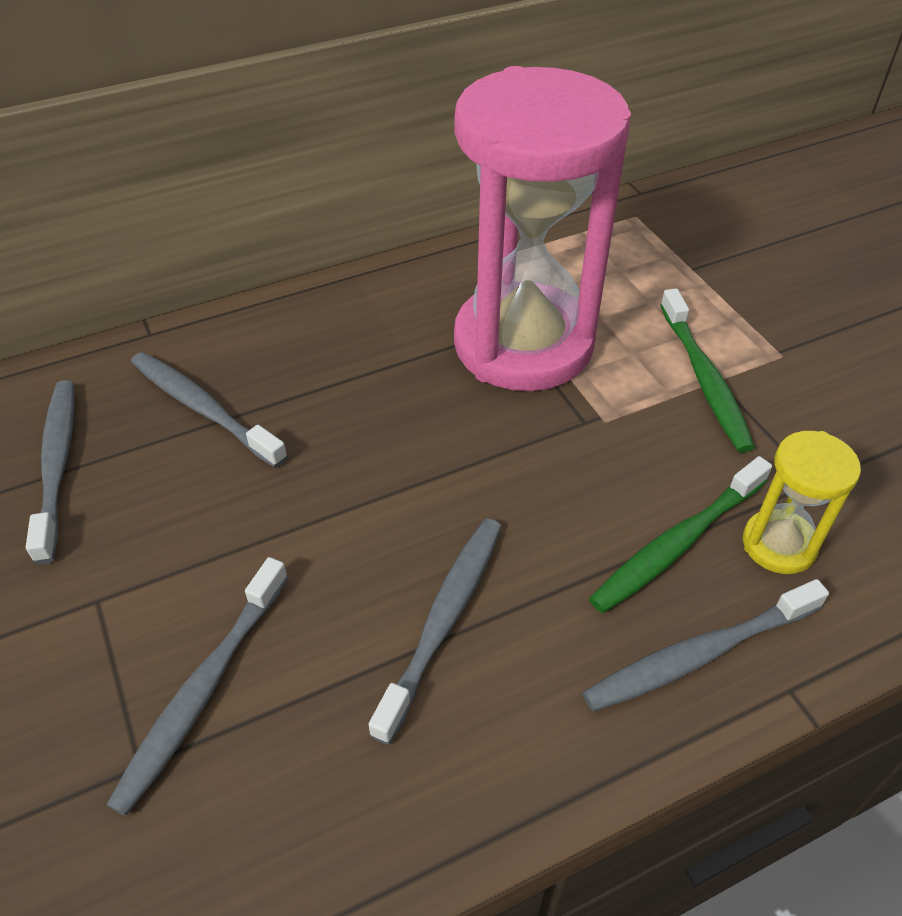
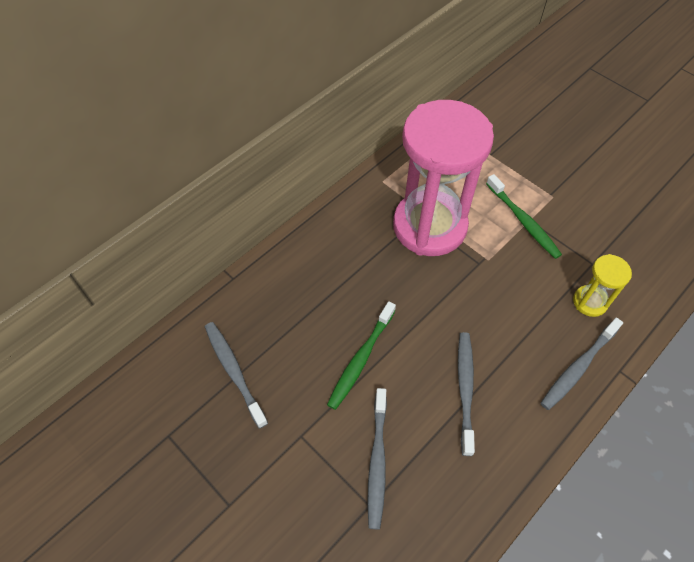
camera: 20 degrees left, 10 degrees up
(204, 409) = (290, 315): grey toothbrush -> none
(678, 543) = (548, 315): green toothbrush -> green toothbrush (361, 359)

